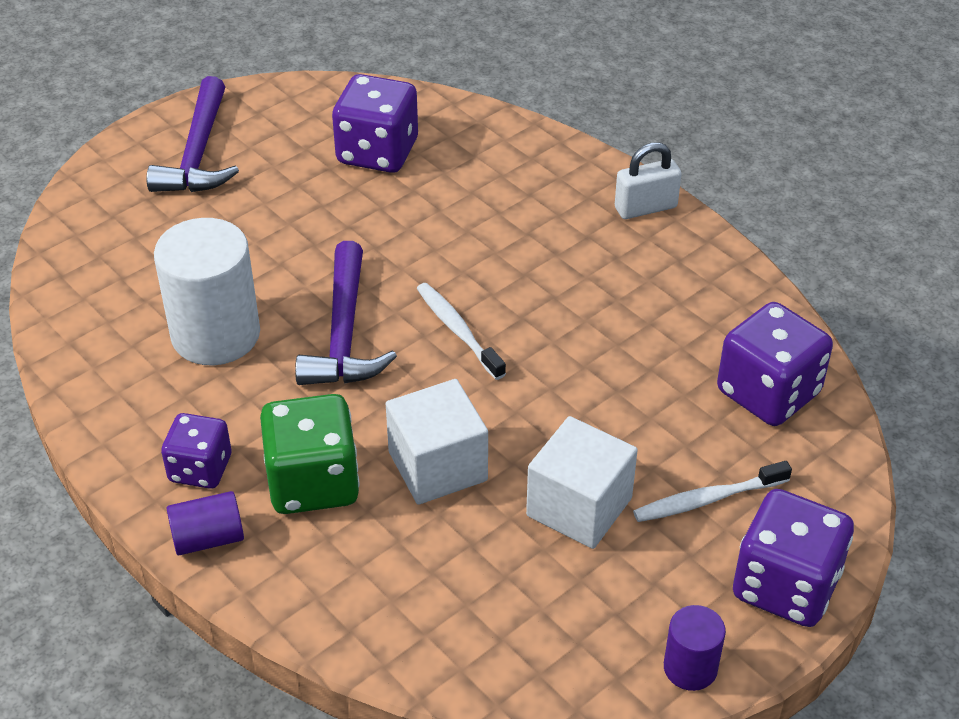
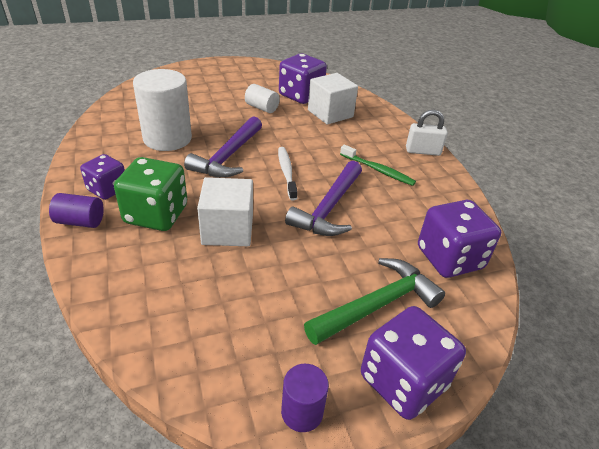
camera: 20 degrees right, 5 degrees down
(198, 154) = (221, 76): purple hammer -> purple hammer (329, 208)
(327, 206) = (262, 108): none -> white cylinder
(579, 507) = (293, 279): white cube -> white cube (330, 113)
(595, 272) = (378, 170): none -> green toothbrush
(707, 499) = (377, 305): white toothbrush -> green hammer

